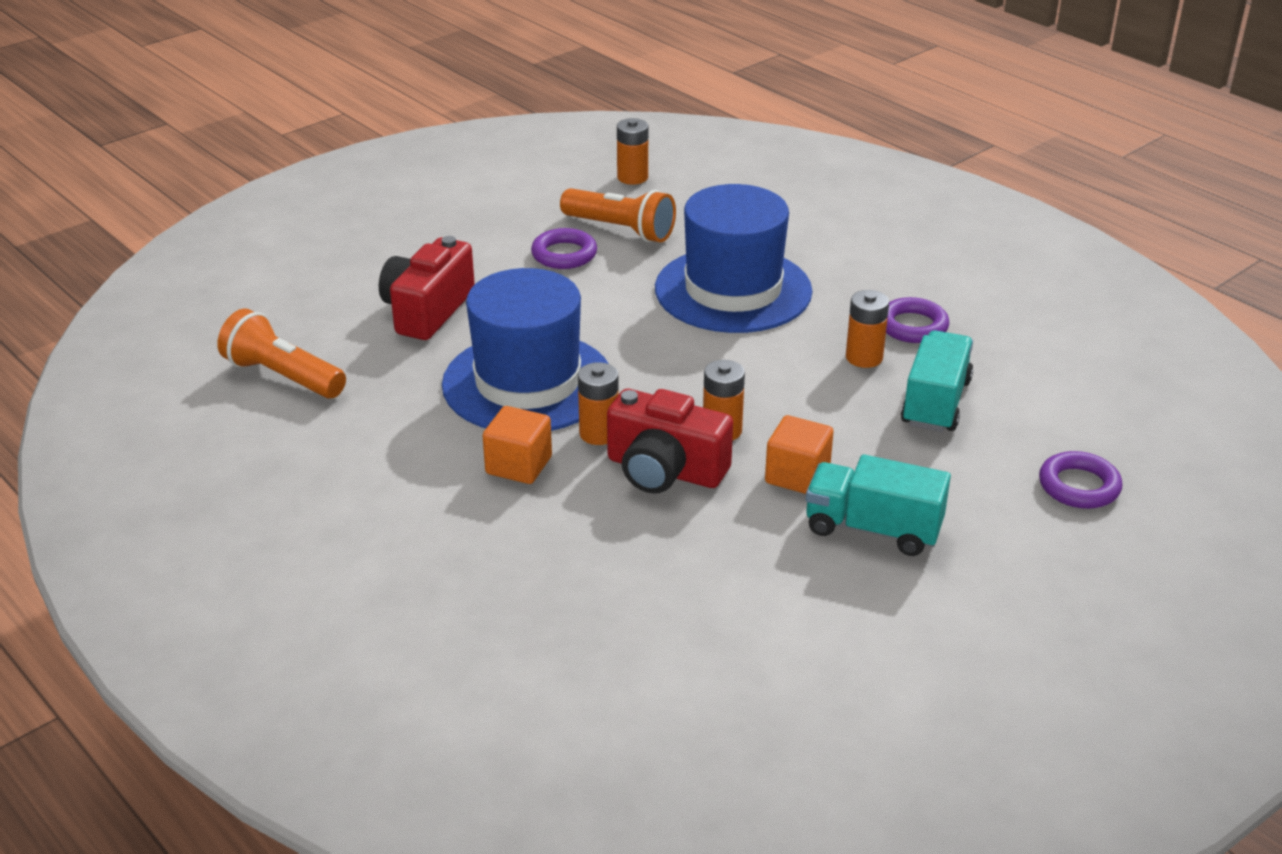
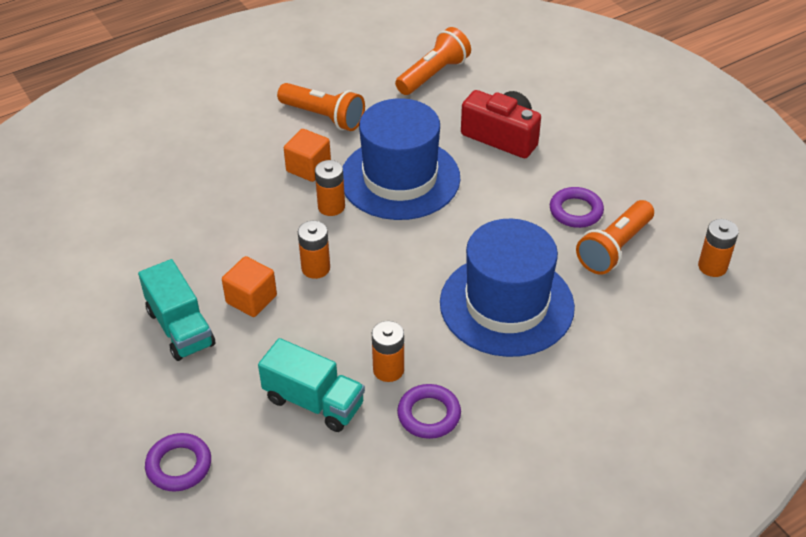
camera: 100 degrees right, 10 degrees up
(394, 467) = (323, 117): none -> orange flashlight
(665, 470) = (280, 233): red camera -> none
(873, 529) = (180, 328): turquoise truck -> turquoise truck turned 120 degrees clockwise

